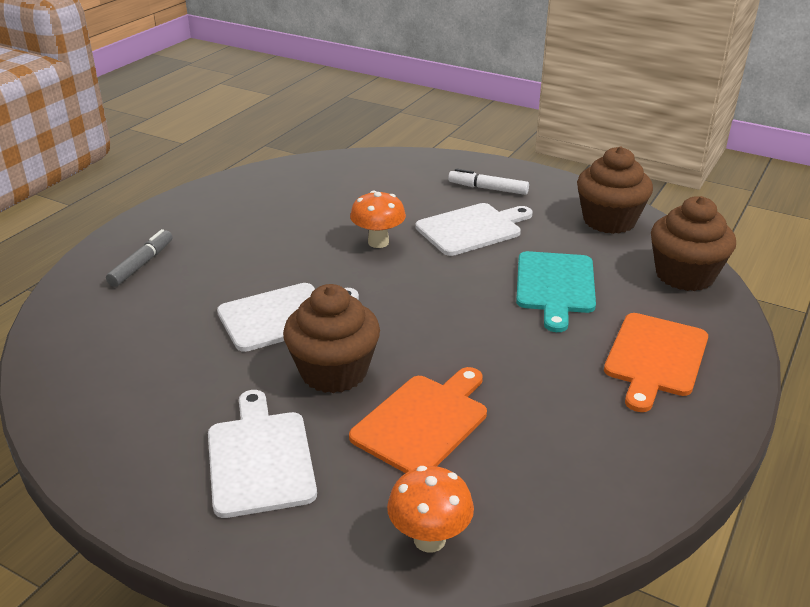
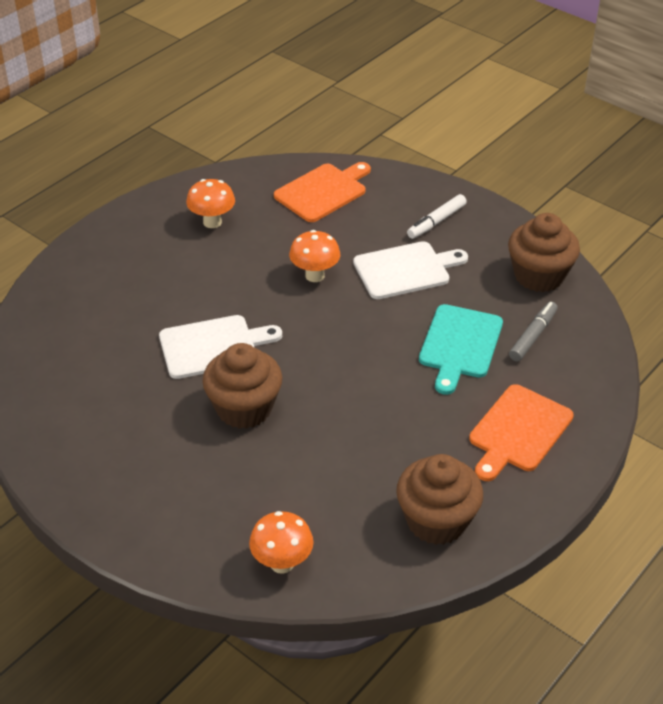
camera: 10 degrees right, 10 degrees up
(142, 264) = (102, 275): grey marker -> grey marker (533, 336)
(256, 209) = (212, 222): none -> orange mushroom
(260, 458) = (171, 479): white cutting board -> none
(423, 421) = (305, 465): orange cutting board -> orange cutting board (323, 191)
(488, 188) = (436, 222): white marker -> white marker turned 75 degrees counterclockwise
(685, 275) = (583, 348): brown cupcake -> brown cupcake (436, 521)

